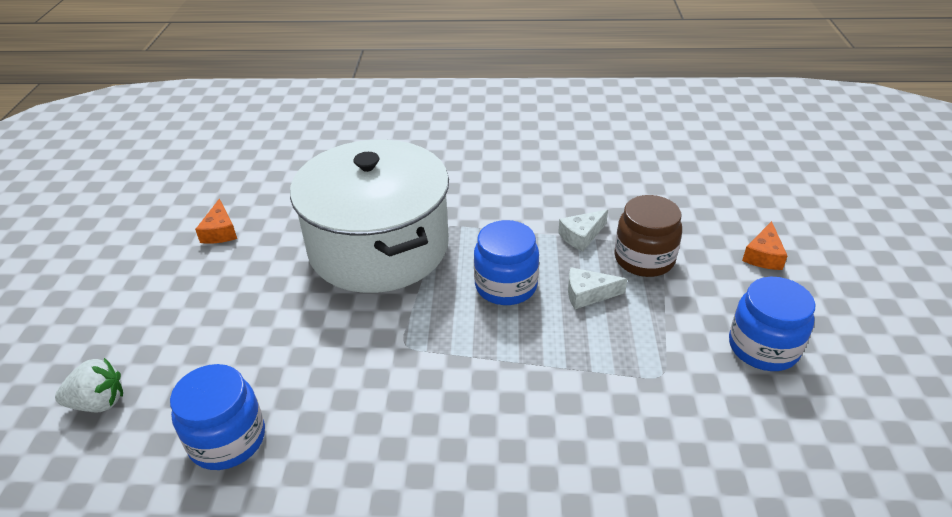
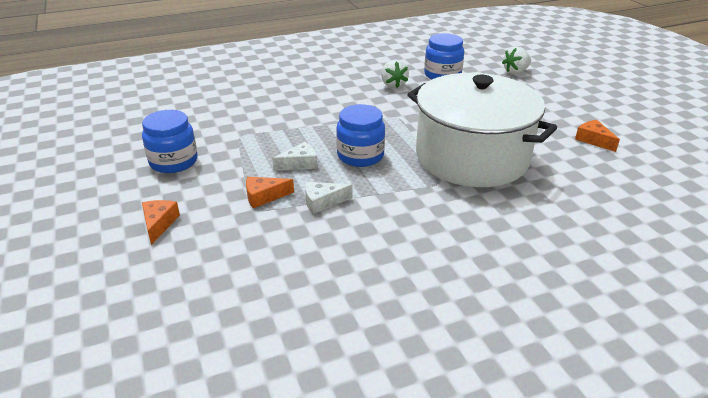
camera: 155 degrees right, 5 degrees down
(341, 437) = (393, 85): none -> white strawberry
(581, 236) = (322, 202): white cheese -> white cheese turned 135 degrees counterclockwise
(644, 259) = (264, 196): brown jar -> orange cheese

